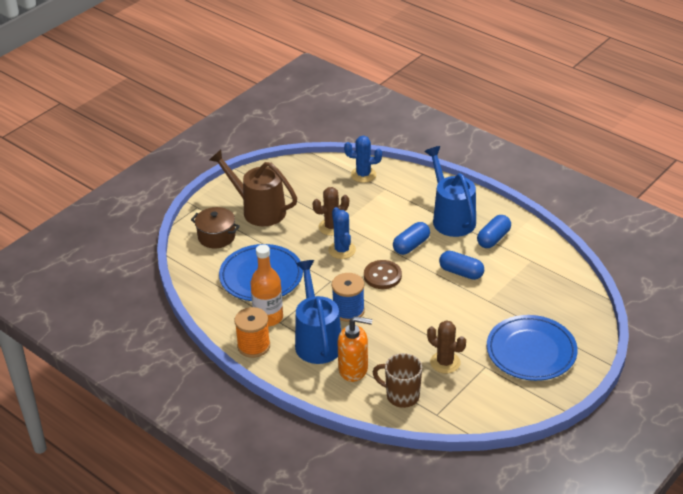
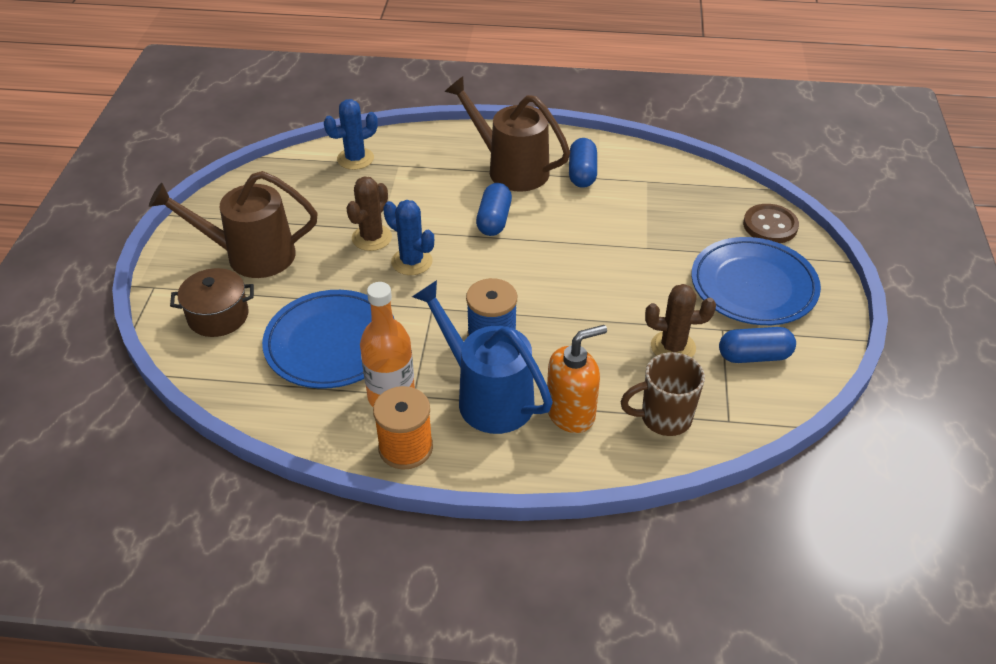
camera: 35 degrees left, 5 degrees up
(382, 276) = (493, 272): brown button -> brown button (770, 226)
(451, 217) = (510, 168): blue watering can -> brown watering can
(461, 272) = (584, 227): blue capsule -> blue capsule (754, 356)

